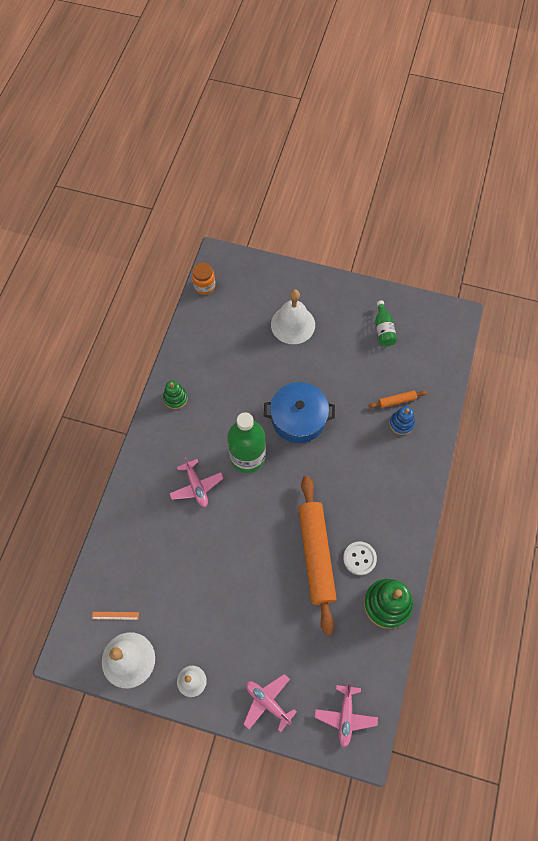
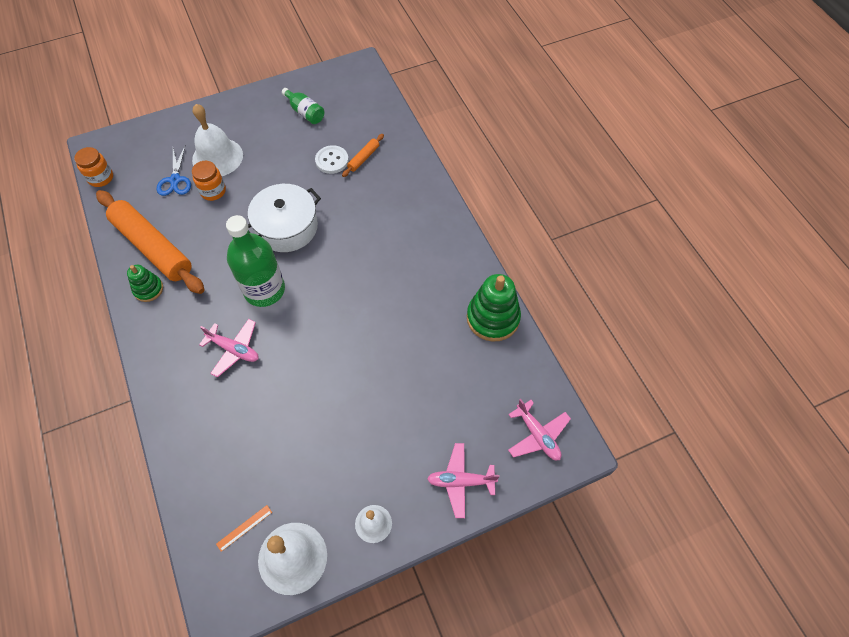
camera: 40 degrees left, 5 degrees down
(251, 323) = (175, 180): none -> blue scissors
(270, 351) = (213, 191): none -> orange jar
(298, 418) = (286, 227): blue pot -> white pot
(316, 555) = (398, 325): orange rolling pin -> orange rolling pin (153, 247)
(359, 558) = (438, 300): white button -> white button (332, 160)
(401, 423) = (382, 172): blue stacking toy -> none

